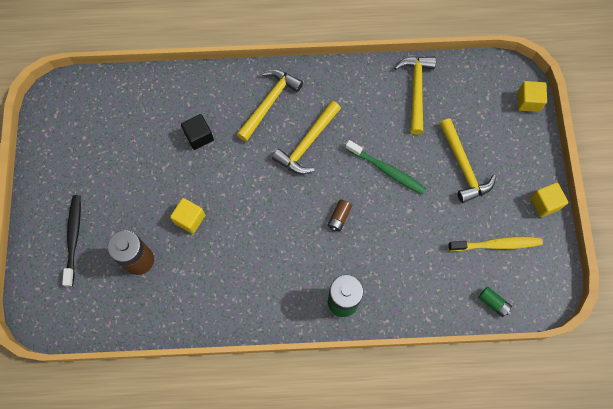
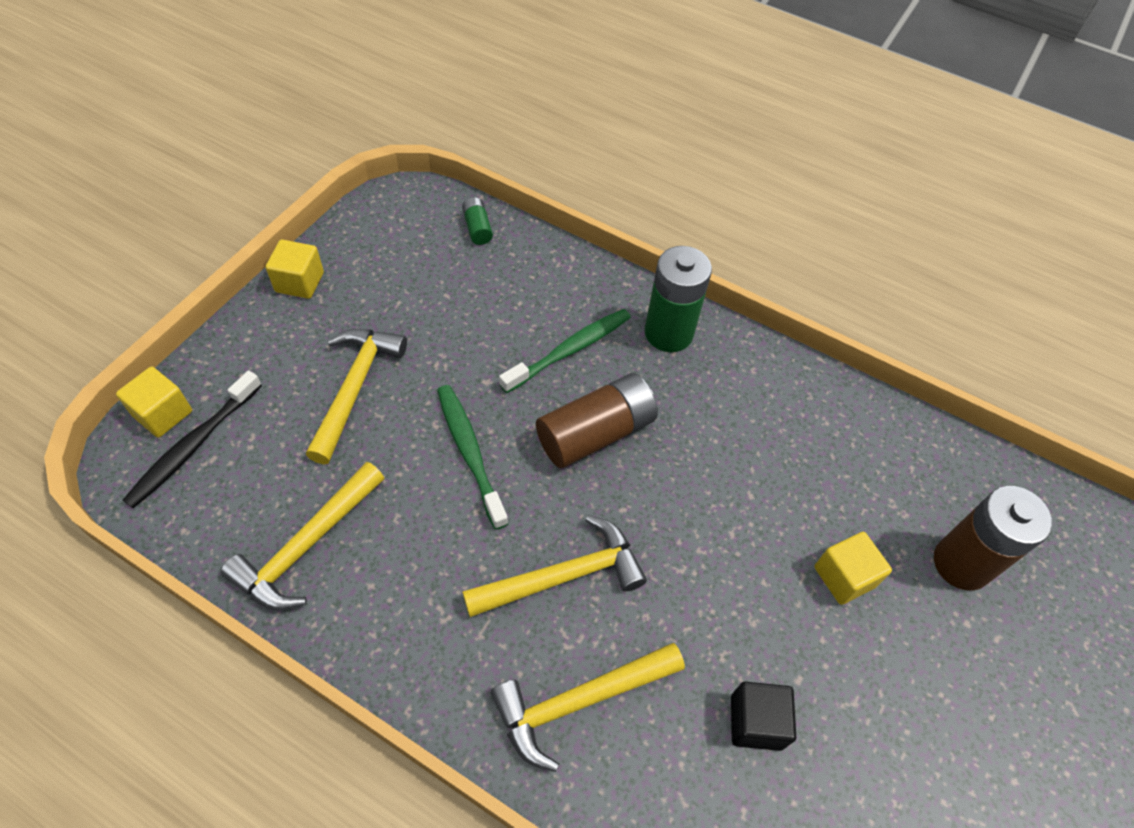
camera: 150 degrees left, 15 degrees down
(73, 238) = (1077, 673): black toothbrush -> black toothbrush (193, 446)
(339, 217) = (596, 433): brown battery -> brown battery, size x2.09
(384, 255) = (570, 350): none -> green toothbrush
(497, 244) = (410, 277): yellow toothbrush -> none

